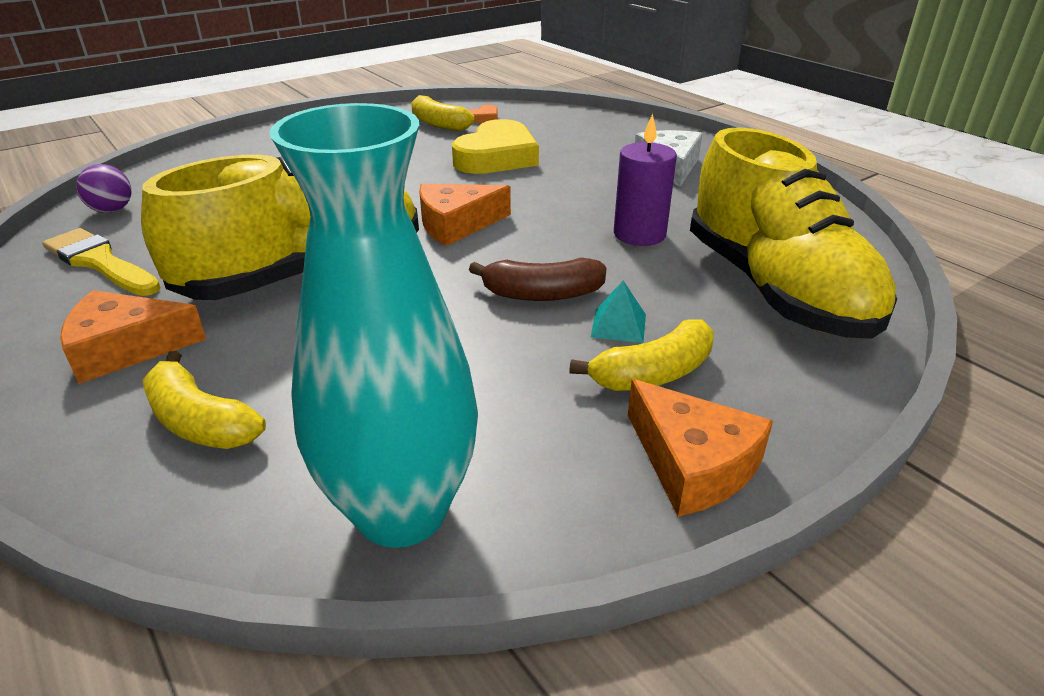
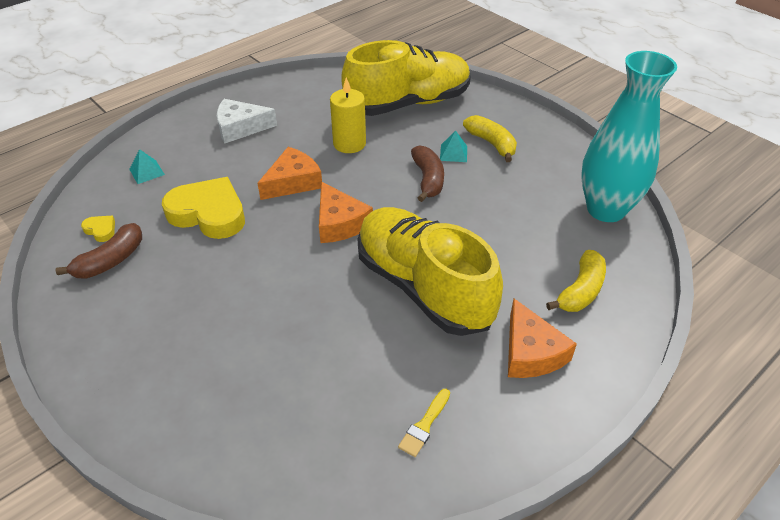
camera: 95 degrees left, 10 degrees up
(100, 262) = (424, 425): yellow brush -> yellow brush, size x0.56
(112, 210) = (320, 469): purple ball -> none
(438, 124) = (111, 261): yellow banana -> brown banana
(484, 118) = (101, 230): orange heart -> yellow heart
(576, 128) = (147, 172): none -> turquoise pyramid
(639, 234) = (349, 144): purple candle -> yellow candle
(692, 464) = (547, 136): orange cheese -> orange cheese (293, 182)

